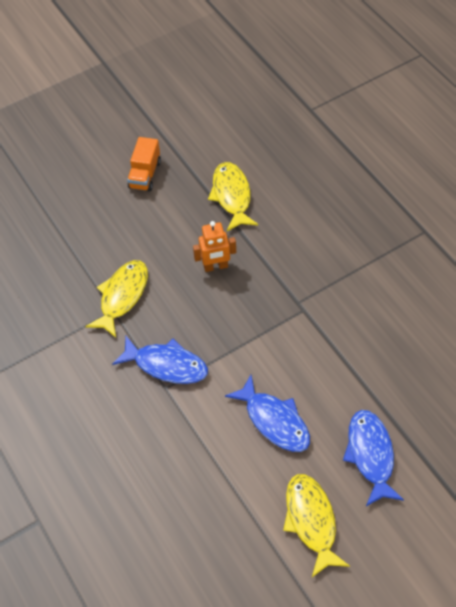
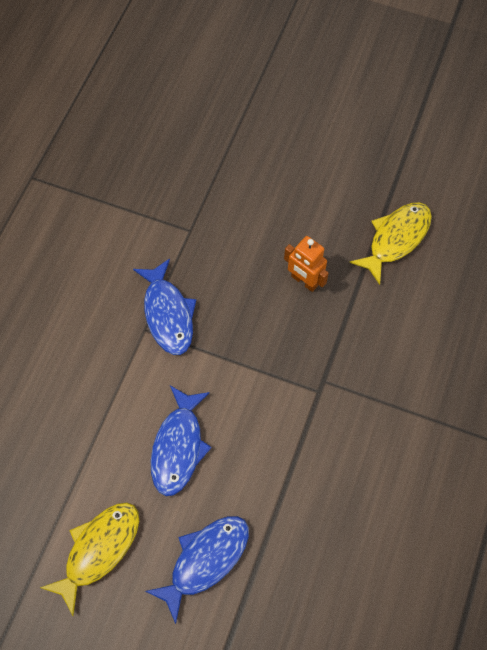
camera: 50 degrees right, 10 degrees up
(122, 296) = (210, 227): yellow fish -> none
(145, 174) = (355, 150): orange truck -> none

